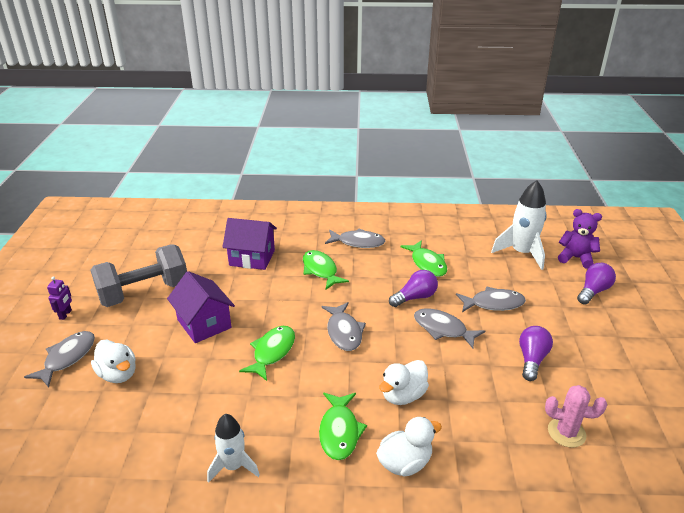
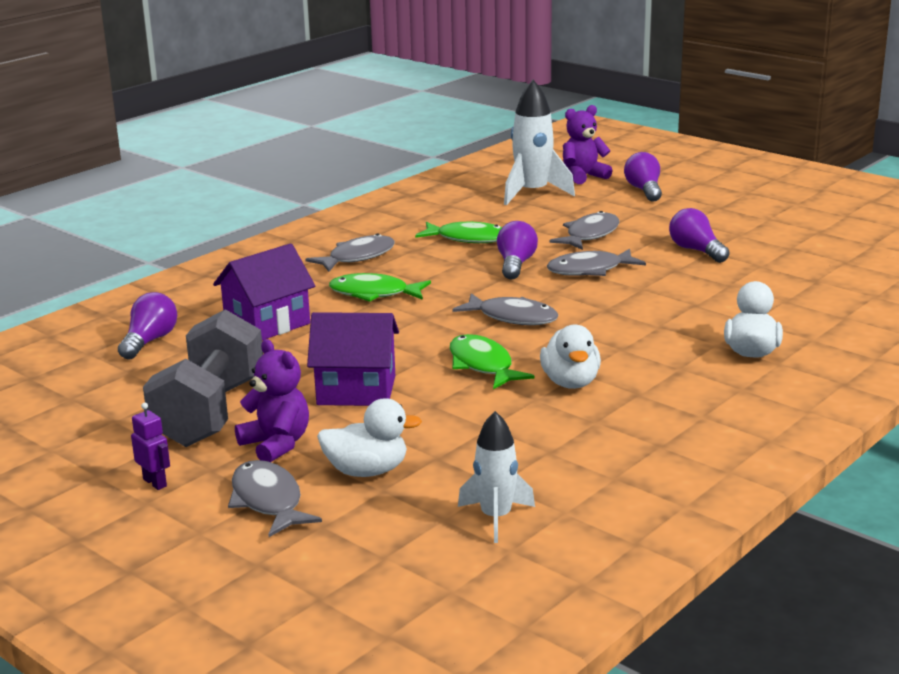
camera: 50 degrees left, 10 degrees down
(126, 329) = (276, 444): none -> purple teddy bear
(202, 237) = (149, 341): none -> purple light bulb
(233, 466) = (640, 438): white rocket -> white rocket (496, 518)
(339, 431) = (666, 368): green fish -> none
(403, 395) = (659, 322): white duck -> white duck (570, 382)
(566, 432) = (806, 273): pink cactus -> none

